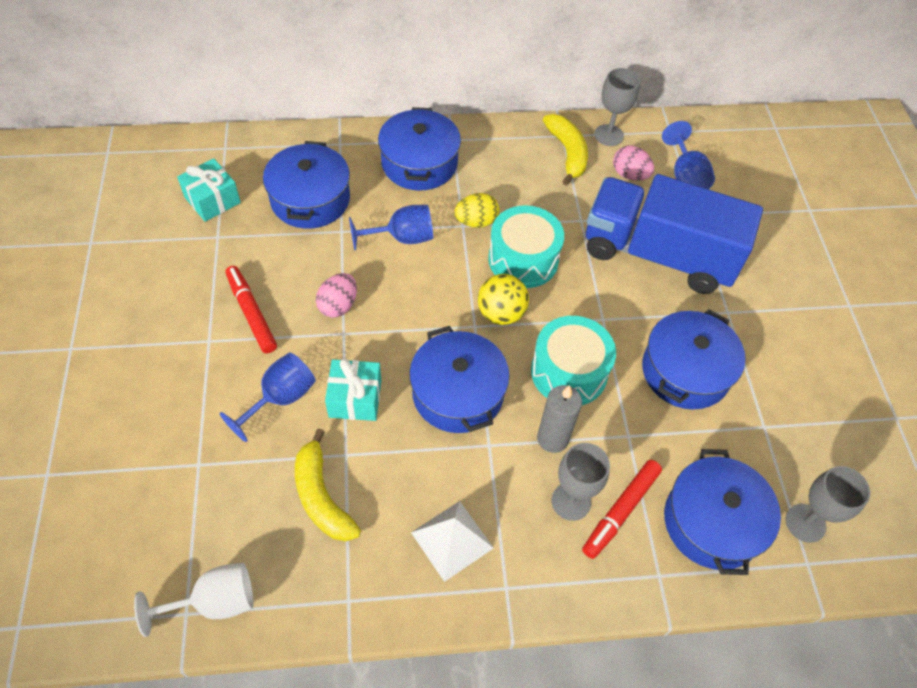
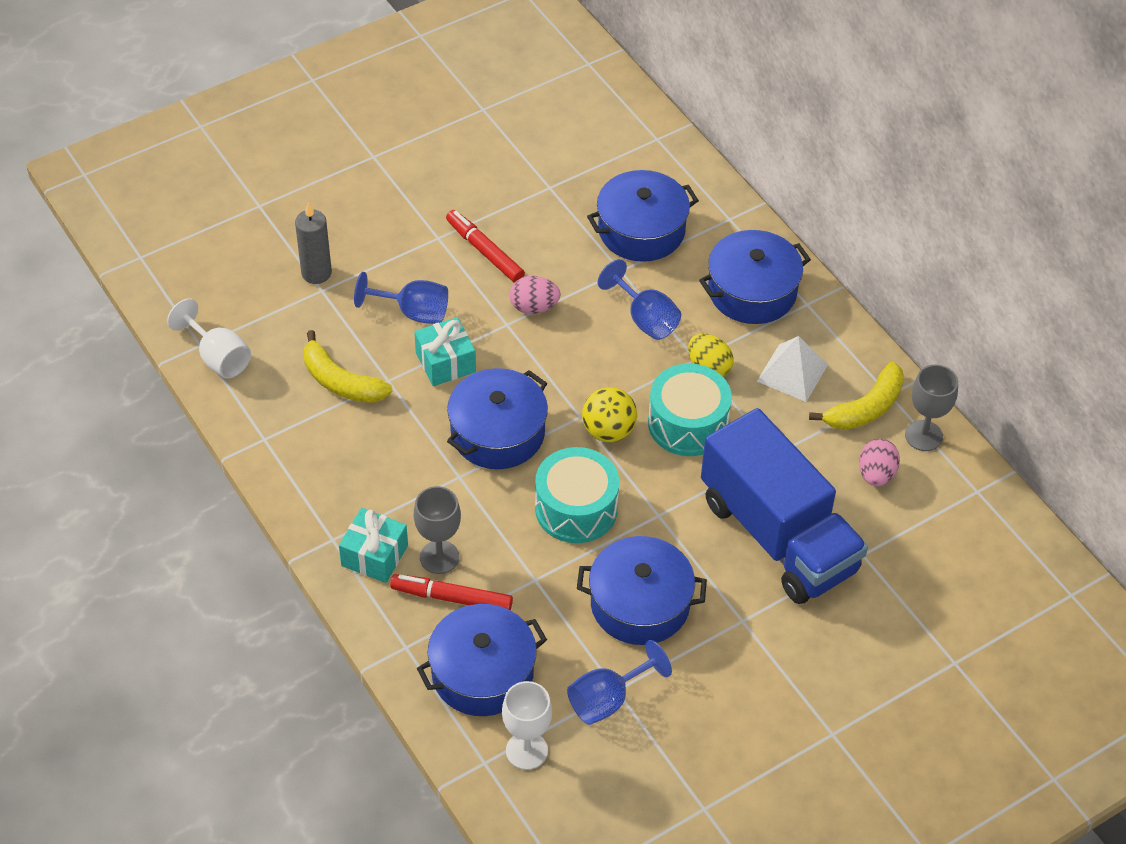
camera: 65 degrees right, 5 degrees down
(212, 200) = (588, 162): turquoise gift -> turquoise gift (374, 555)
(251, 313) = (484, 251): red marker -> red marker turned 75 degrees counterclockwise
(321, 496) = (341, 382): yellow banana -> yellow banana turned 90 degrees counterclockwise
(452, 540) = (353, 485): white pyramid -> white pyramid (792, 373)
(552, 438) = (495, 521): grey candle -> grey candle (316, 273)
(658, 254) = (778, 535): blue truck -> blue truck turned 150 degrees clockwise
(685, 176) = (915, 526): blue goblet -> blue goblet (608, 699)
(805, 523) = (526, 751): grey goblet -> white goblet

